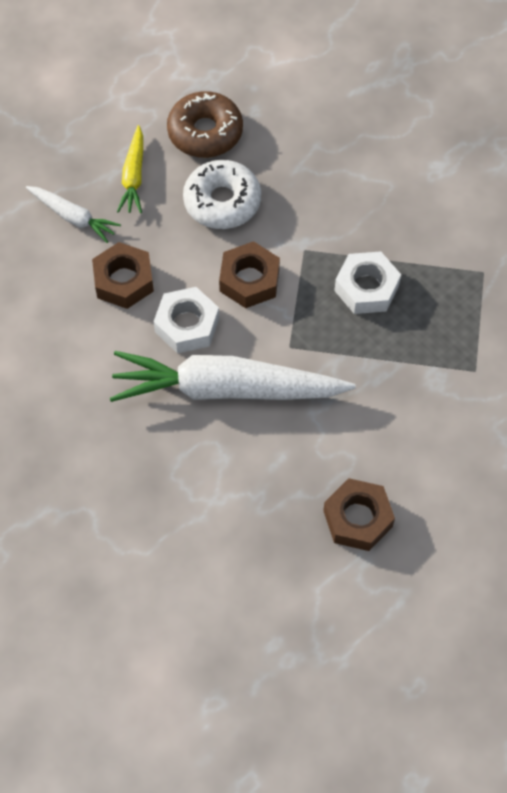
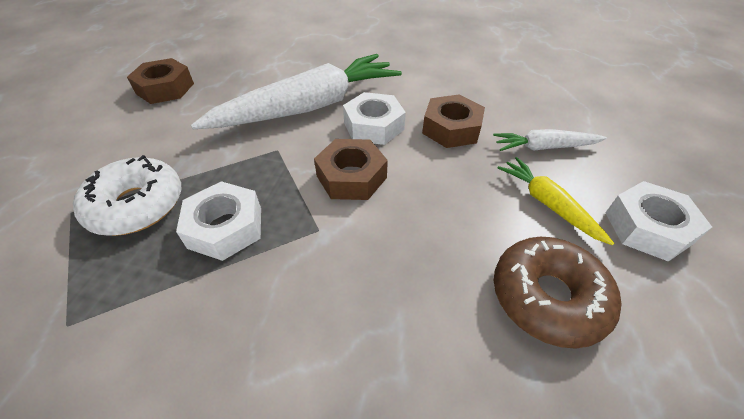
camera: 145 degrees right, 15 degrees down
(93, 127) = (647, 227): none -> white nut
(222, 202) = (443, 229): white donut -> white donut (137, 205)

